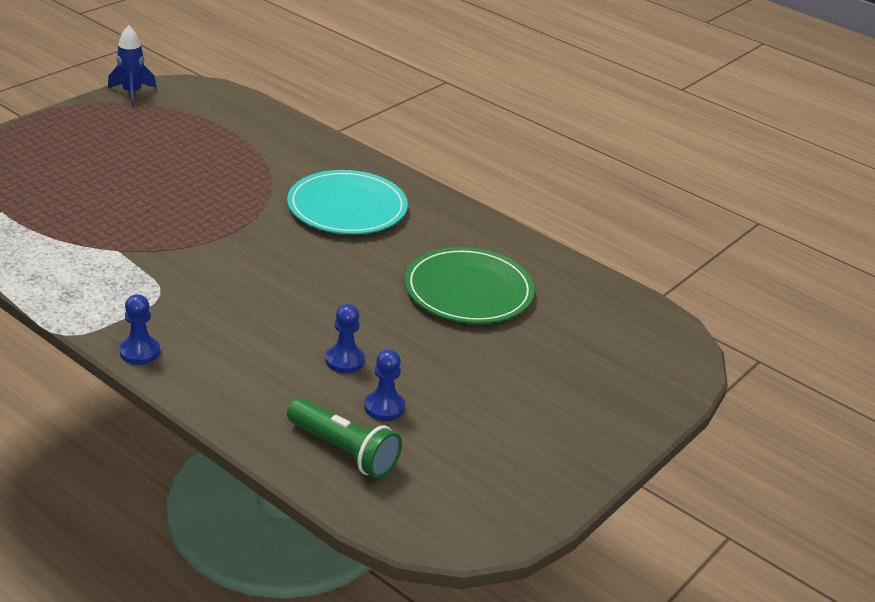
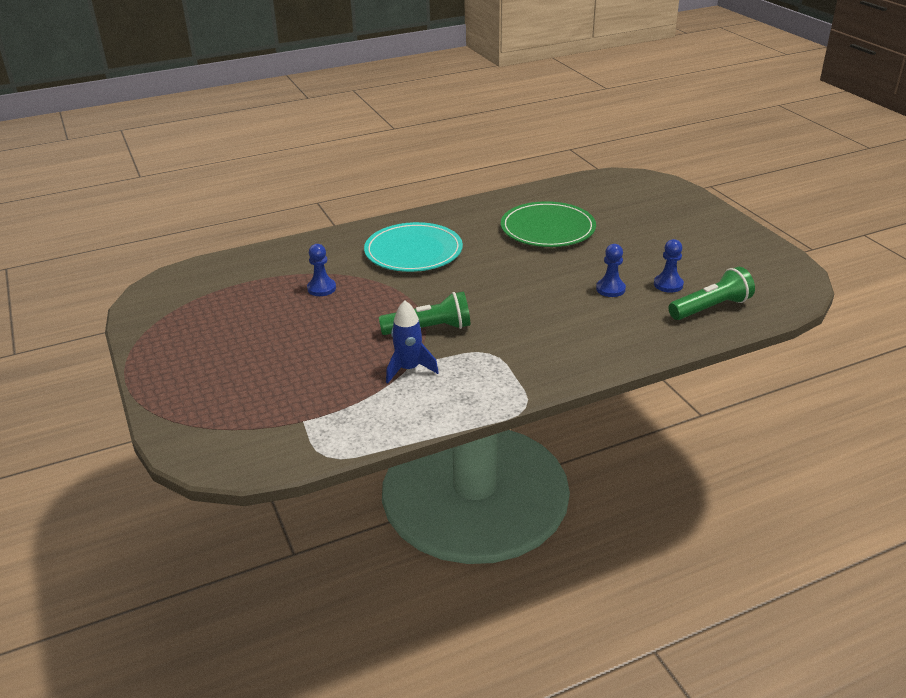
camera: 60 degrees left, 0 degrees up
(132, 93) = (139, 318): blue rocket -> blue rocket (409, 369)
(140, 352) = (565, 373): blue pawn -> blue pawn (321, 288)
(189, 248) = (429, 329): none -> green flashlight

